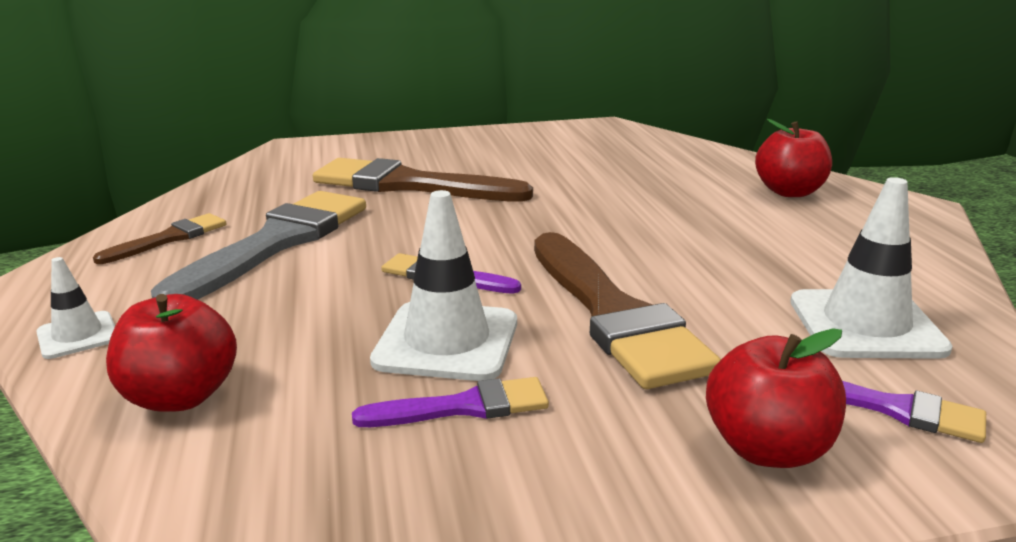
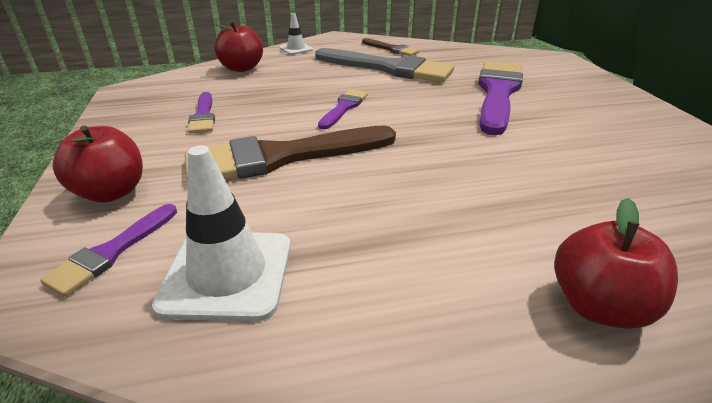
camera: 90 degrees right, 10 degrees up
(409, 185) = (498, 93): brown brush -> purple brush
(447, 341) = (265, 111): white traffic cone -> none

